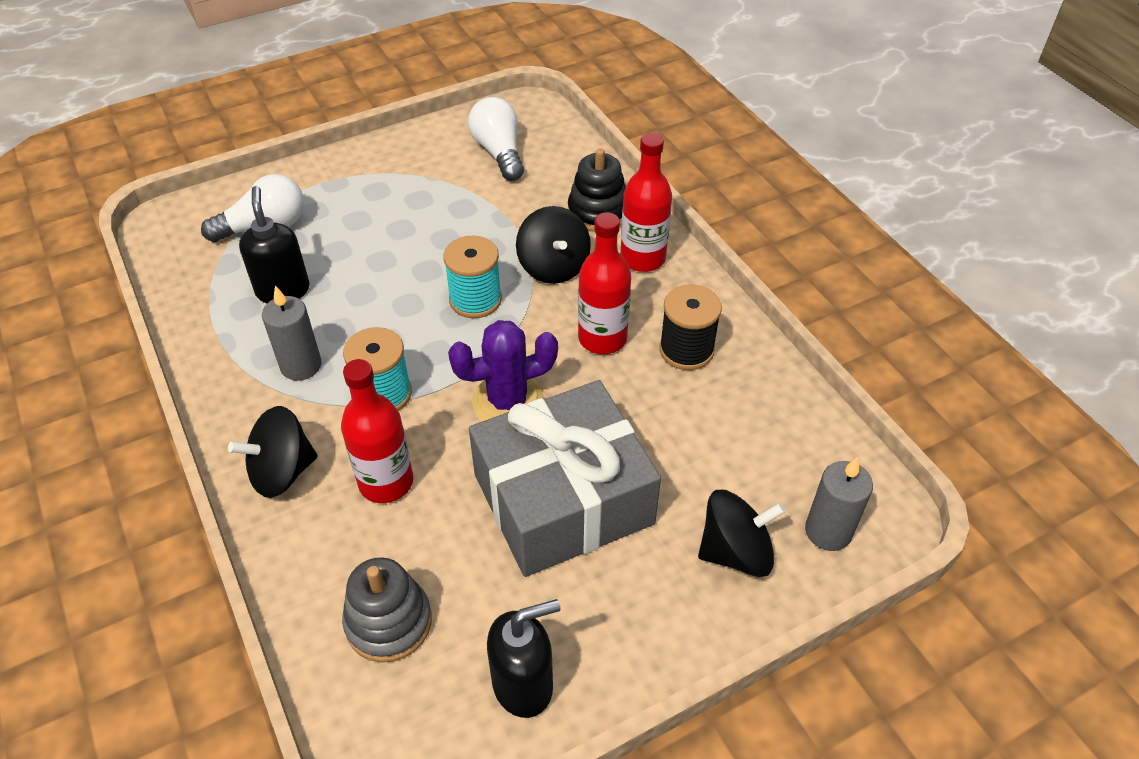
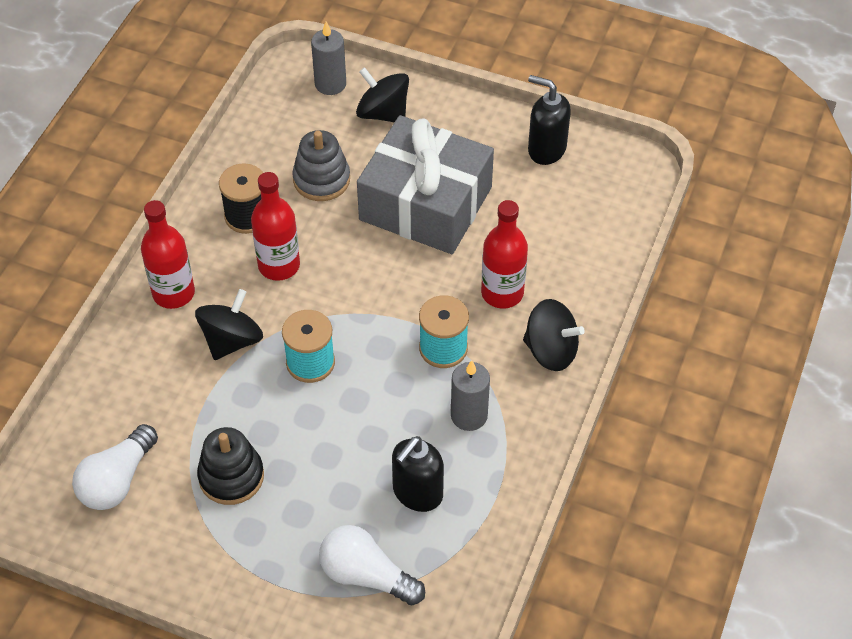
camera: 130 degrees left, 5 degrees up
(388, 622) = (576, 224): grey stacking toy -> grey stacking toy (321, 179)
(508, 401) = (382, 278): purple cactus -> none
(598, 212) = (141, 355): black stacking toy -> black stacking toy (231, 476)

